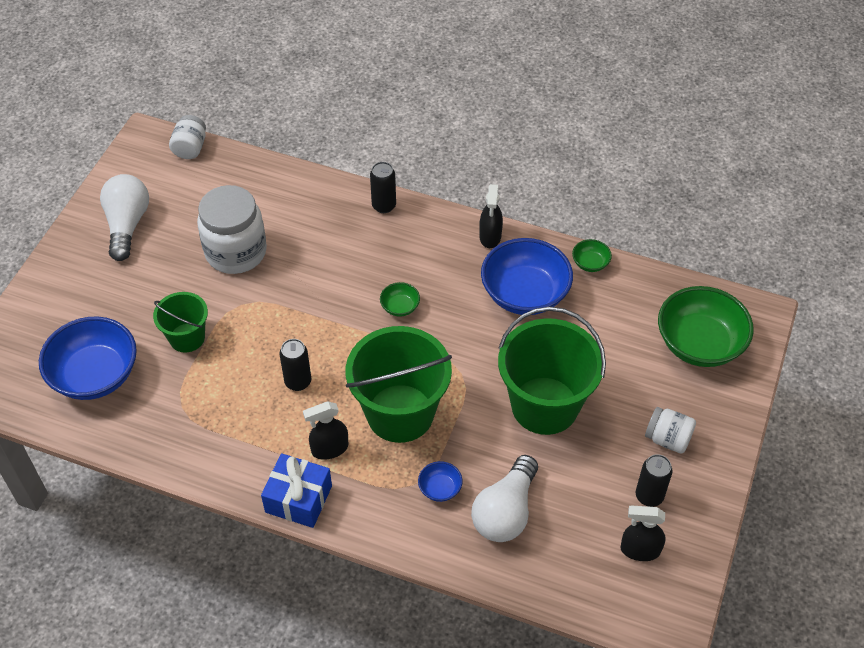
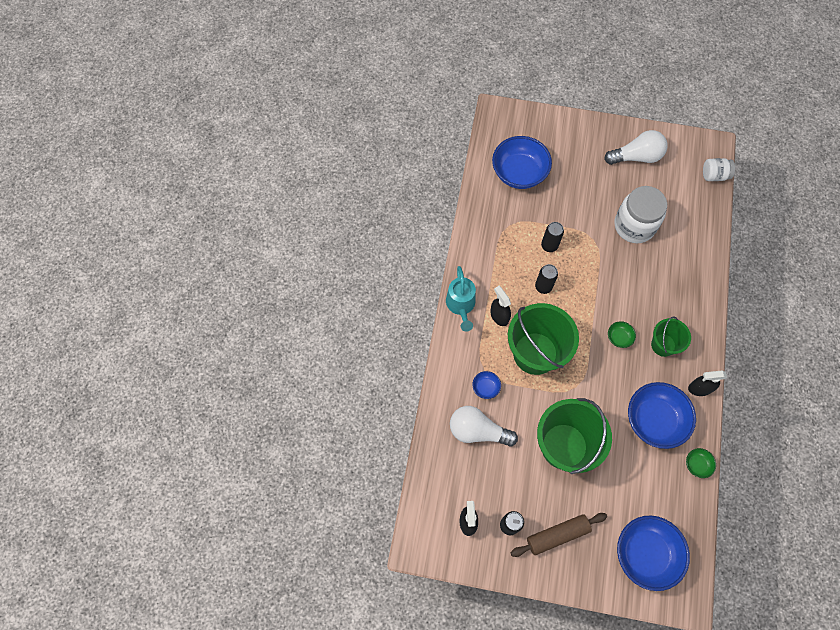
camera: 80 degrees right, 15 degrees up
(187, 338) = (559, 215): green bucket -> green bucket (663, 345)
(298, 499) = (461, 306): blue gift -> turquoise watering can
(384, 206) = (704, 310): black can -> black can (549, 245)
(668, 439) = (557, 535): white jar -> brown rolling pin
(699, 344) = (645, 554): green bowl -> blue bowl

